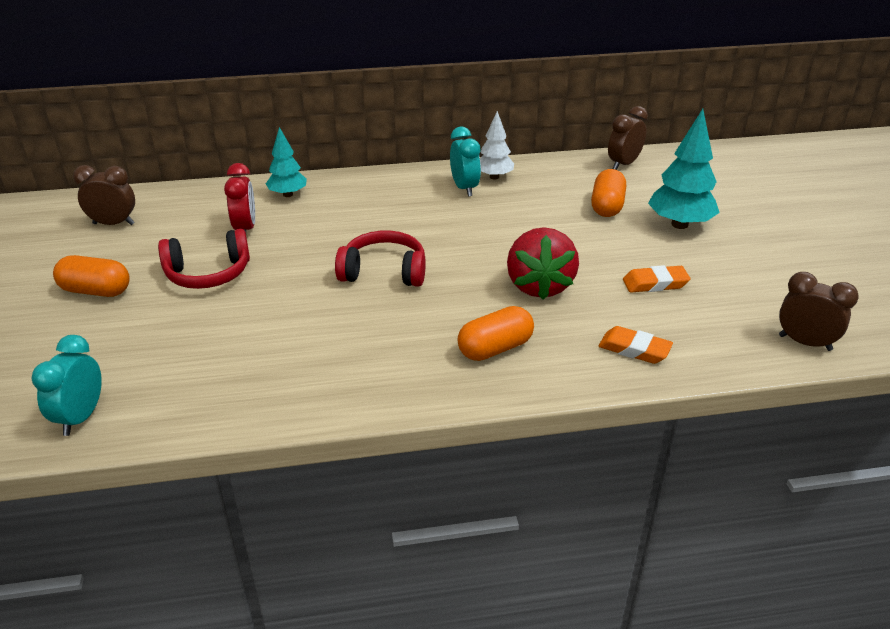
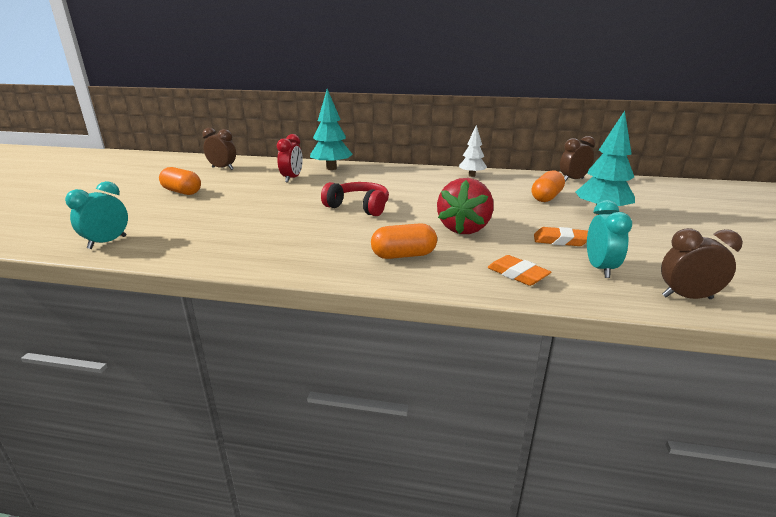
camera: 20 degrees right, 10 degrees down
(208, 273) = (251, 193): red headphones -> none
(288, 194) = (331, 168): turquoise tree -> turquoise tree, size x1.59
(464, 188) = (447, 178): turquoise clock -> turquoise clock (600, 268)
(805, 343) = (686, 297): brown clock -> brown clock turned 45 degrees counterclockwise

